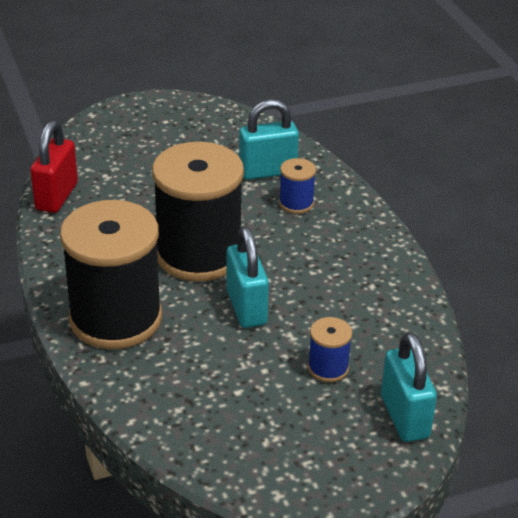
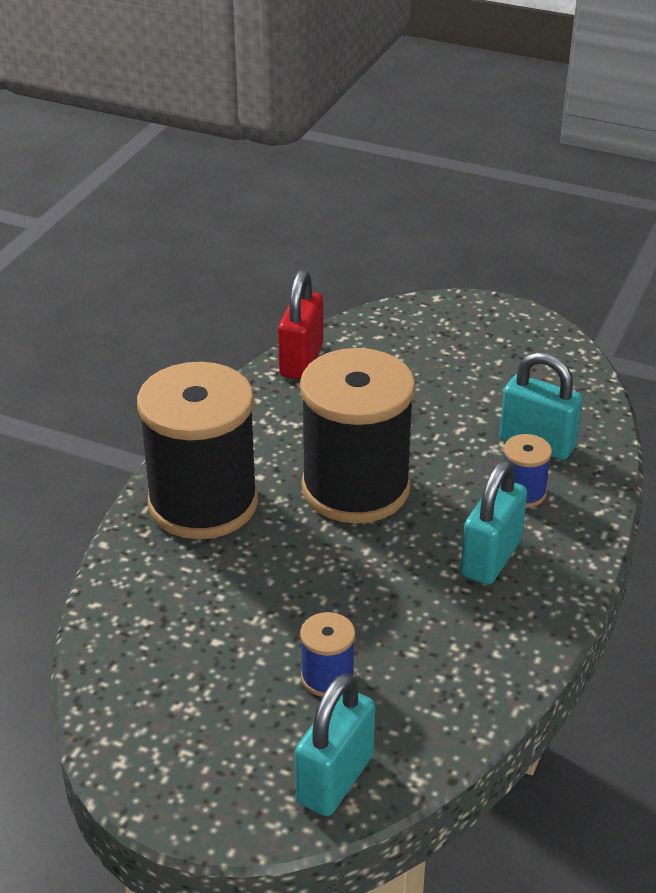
camera: 45 degrees right, 0 degrees up
(56, 196) = (301, 360): red padlock -> red padlock turned 45 degrees counterclockwise
(246, 307) = (331, 566): turquoise padlock -> turquoise padlock (491, 558)

